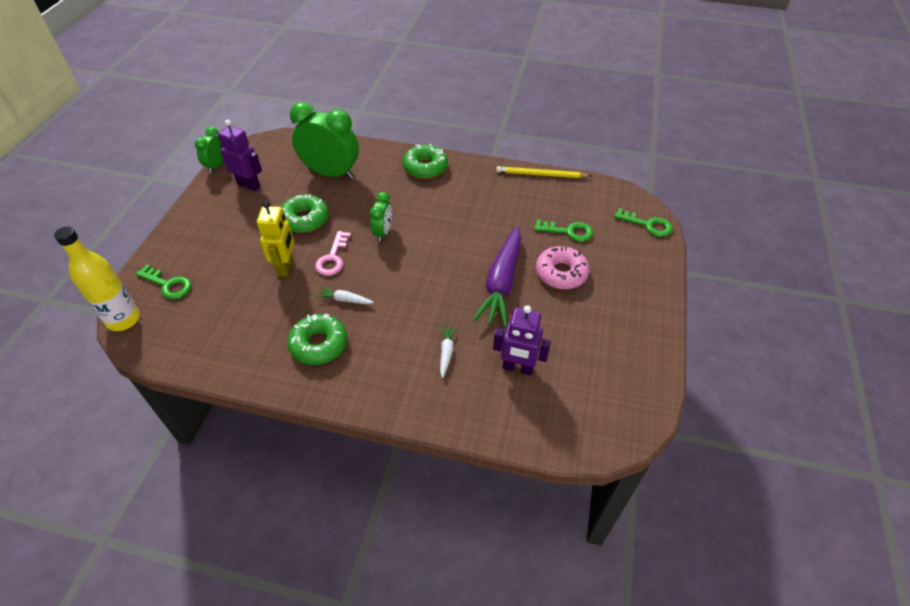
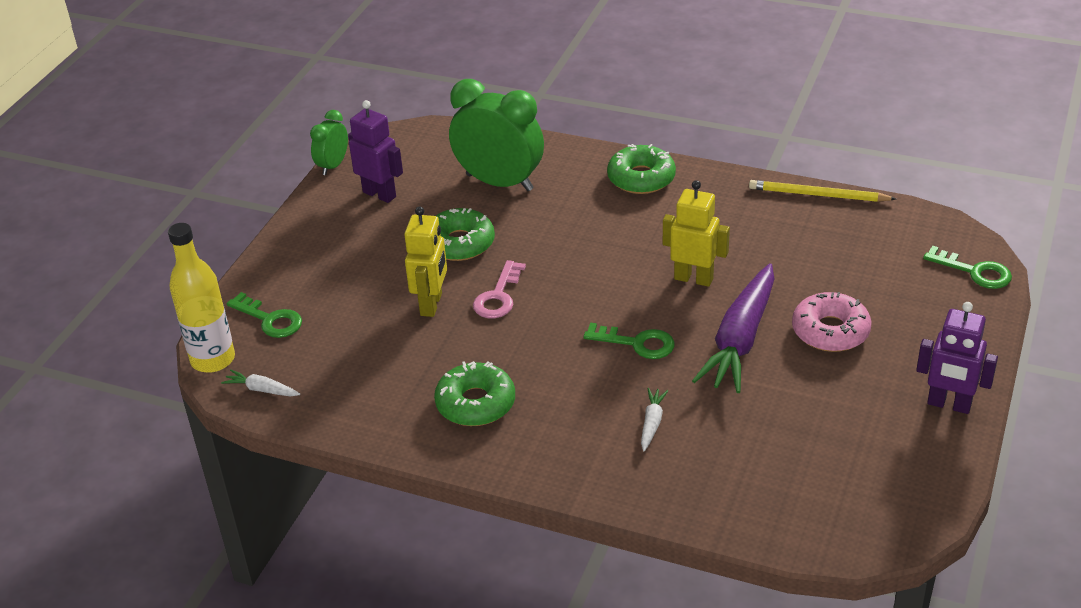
camera: 10 degrees right, 10 degrees down
(345, 300) = (513, 350): white carrot -> white carrot (262, 390)
(383, 233) = (572, 266): green clock -> none
(466, 238) = (693, 278): none -> yellow robot
(517, 368) = (751, 447): purple robot -> purple robot (949, 405)
(568, 231) = (849, 276): green key -> green key (637, 343)

